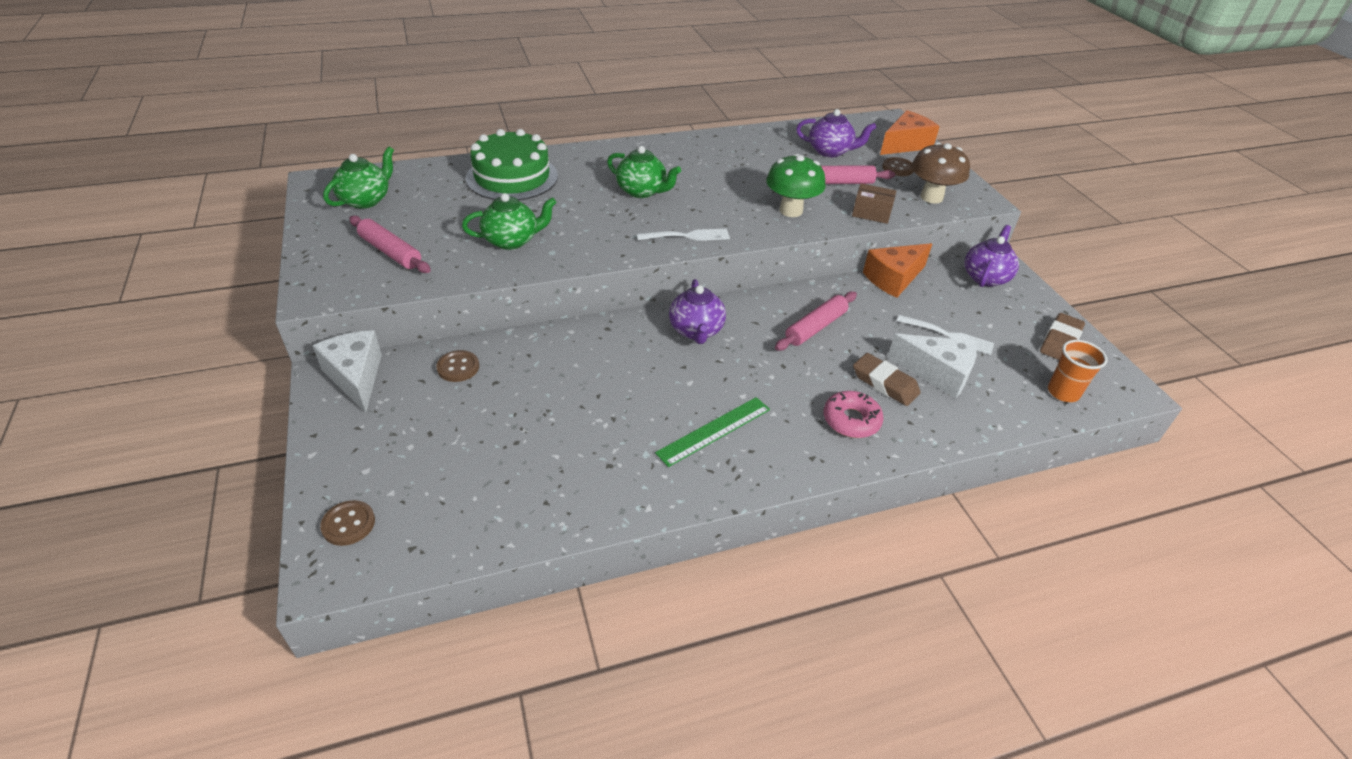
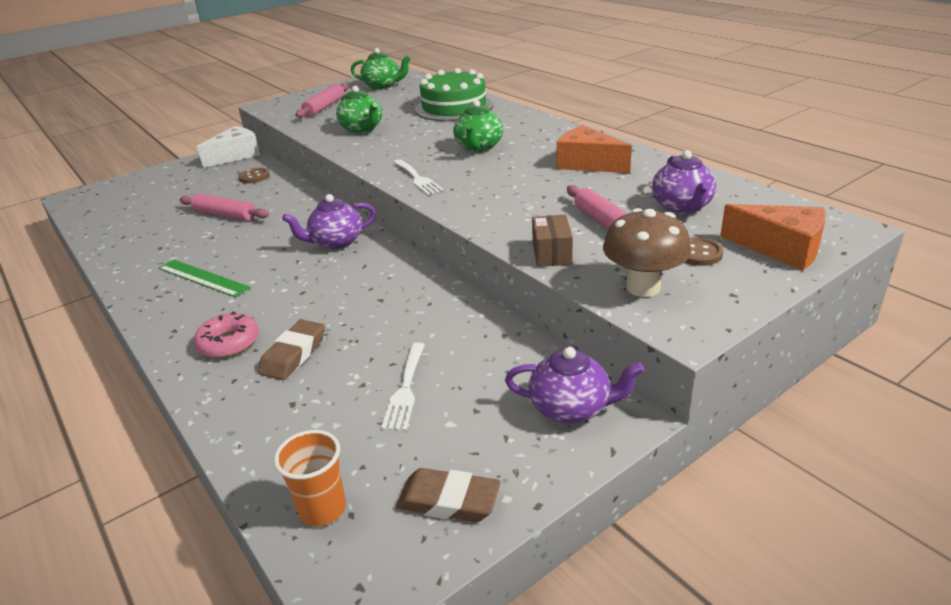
camera: 75 degrees right, 10 degrees down
(348, 524) = (108, 191): brown button -> none
(791, 210) = (510, 211): green mushroom -> none
(815, 327) = (372, 298): pink rolling pin -> pink rolling pin (225, 215)
(893, 278) = (504, 331): orange cheese -> orange cheese (587, 164)
(937, 373) = (325, 389): white cheese -> none

